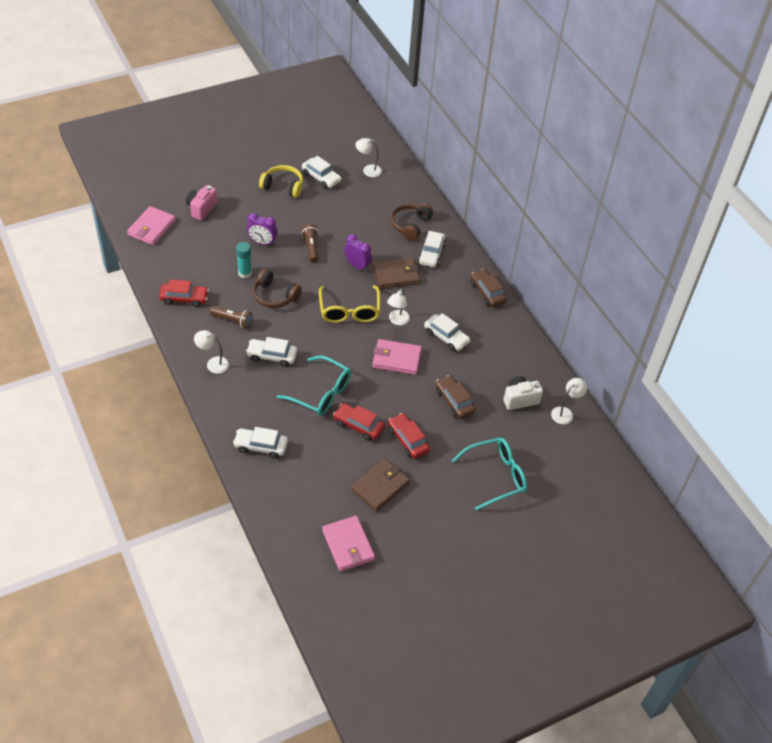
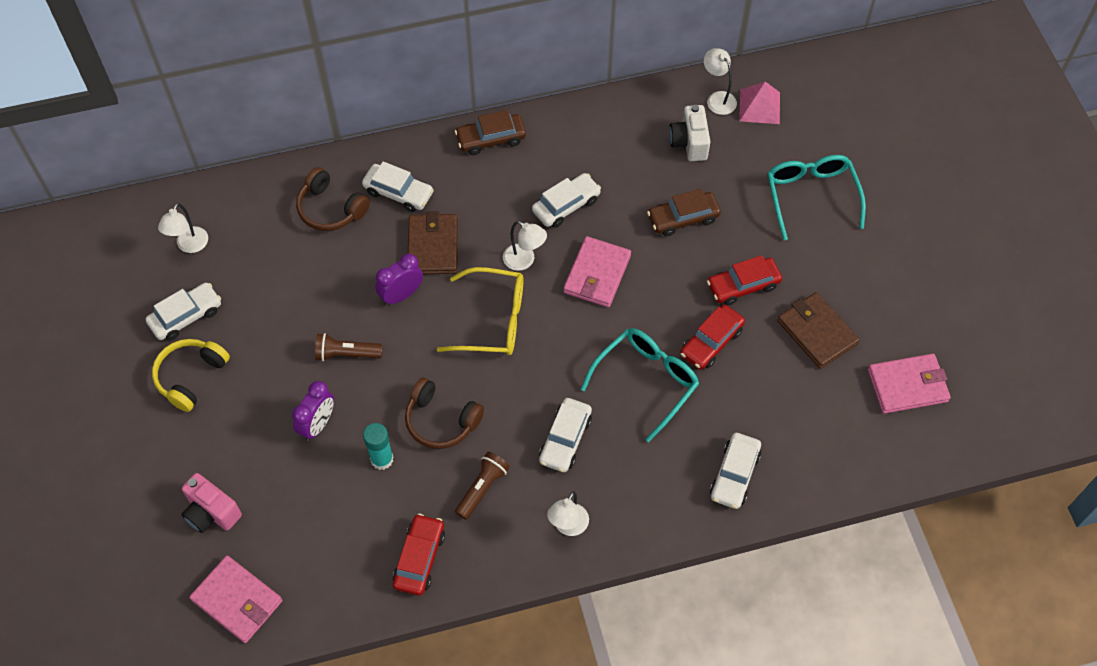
camera: 75 degrees left, 10 degrees up
(274, 296) = (441, 420): brown headphones -> brown headphones turned 75 degrees clockwise
(567, 439) = (759, 106): none -> pink pyramid

